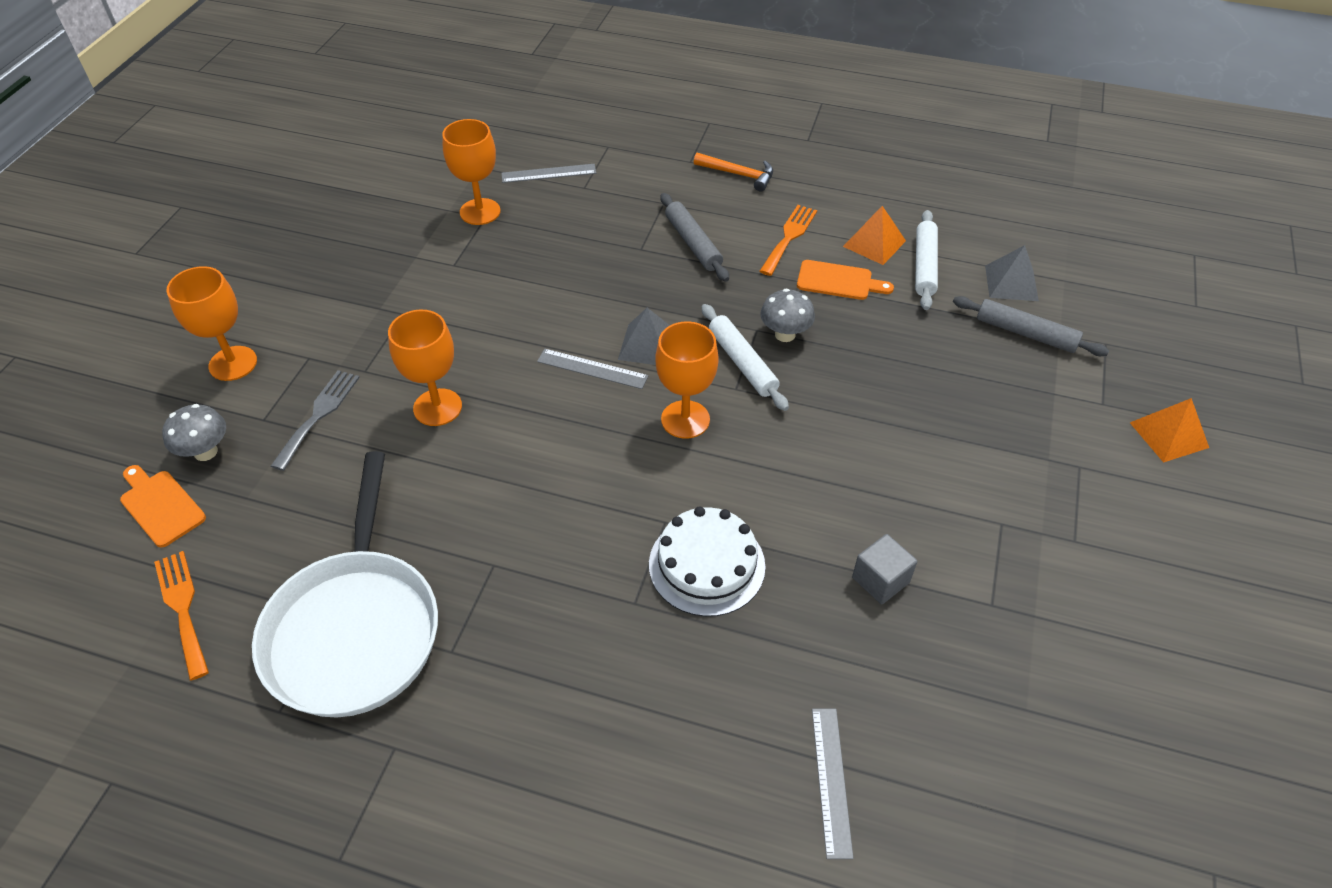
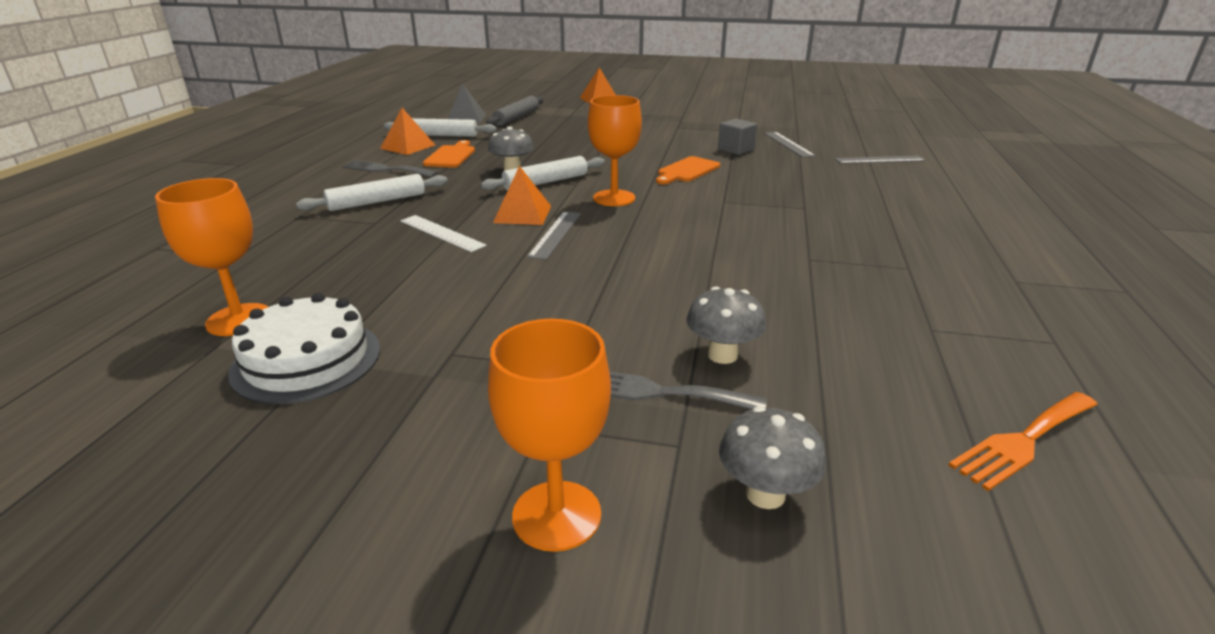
camera: 95 degrees left, 20 degrees down
(160, 506) = (893, 518): orange cutting board -> orange cutting board (687, 171)
(348, 458) = (722, 355): none -> grey mushroom
(355, 628) = (931, 315): white pan -> none
(437, 407) = (623, 307): orange goblet -> none
(548, 173) = (184, 279): grey ruler -> grey ruler (788, 144)
(609, 292) = (442, 233): none -> white ruler
(647, 345) = (522, 214): grey pyramid -> orange pyramid
(693, 243) = (377, 202): grey rolling pin -> white rolling pin
(707, 565) = (755, 188): white cake -> white cake (306, 360)
(739, 175) = (275, 187): orange hammer -> none
(789, 237) = (386, 169): orange fork -> grey fork

